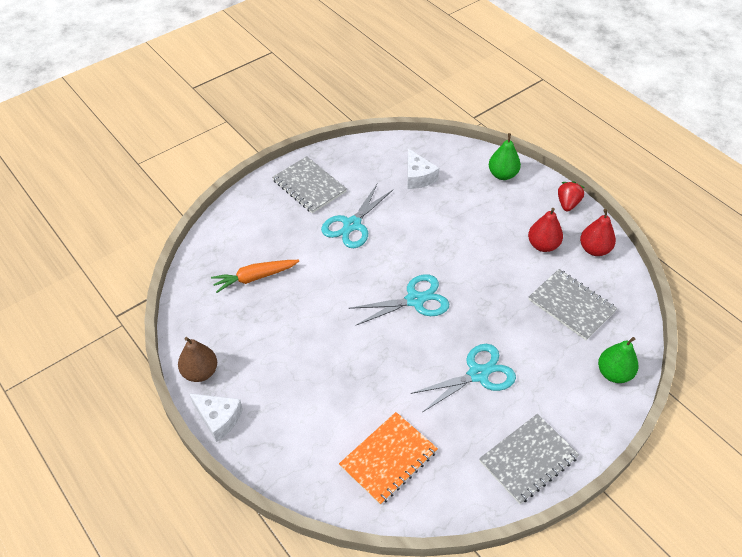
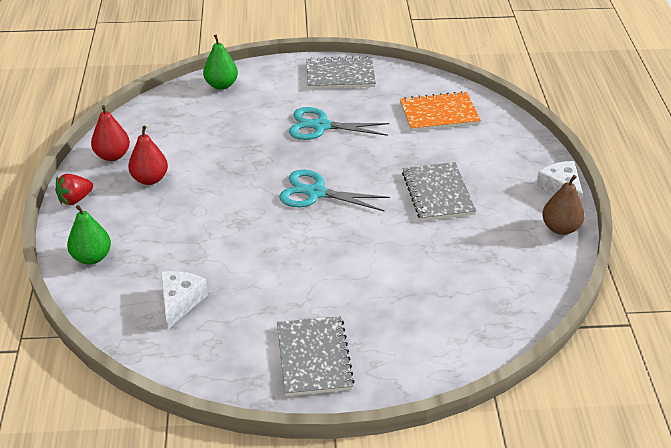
camera: 145 degrees left, 10 degrees down
(254, 278) = (456, 284): orange carrot -> none
(352, 225) = (307, 286): turquoise scissors -> none
(571, 305) = (192, 131): grey notebook -> grey notebook (438, 193)

